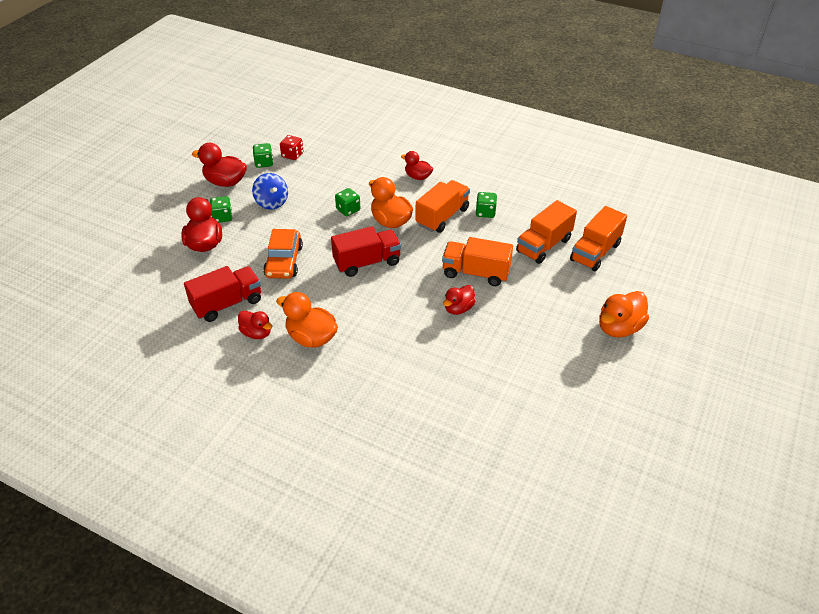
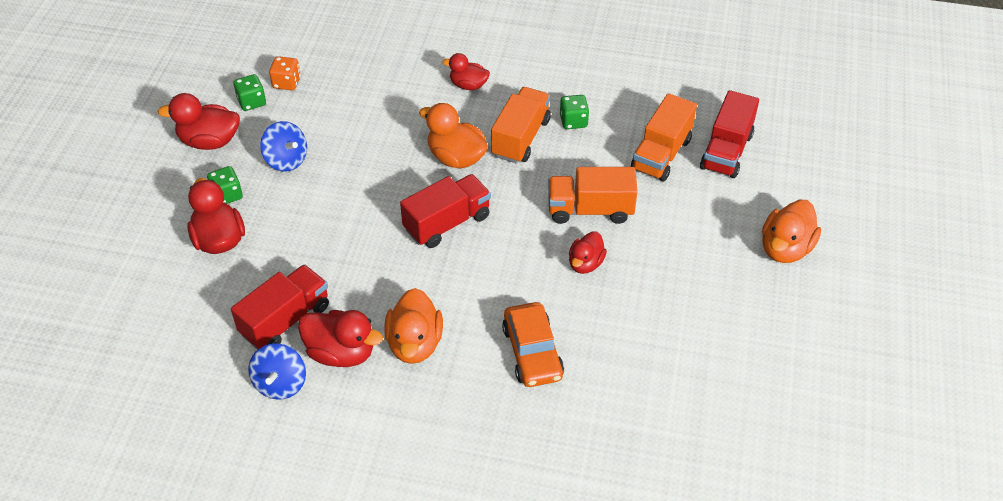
camera: 15 degrees left, 5 degrees up
(206, 345) = (280, 383): none -> blue spinning top
(257, 333) = (341, 353): red duck -> red duck, size x1.55
(284, 261) = (337, 243): orange car -> orange car (532, 352)
(292, 155) = (286, 83): red dice -> orange dice
(311, 338) = (415, 343): orange duck -> orange duck turned 105 degrees counterclockwise
(348, 210) = (394, 151): green dice -> none
(595, 252) = (726, 151): orange truck -> red truck

